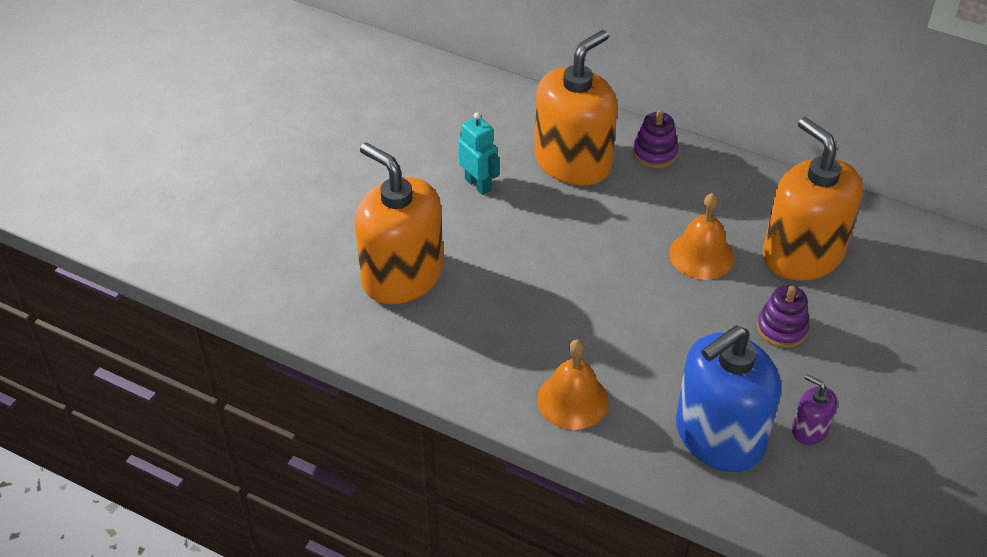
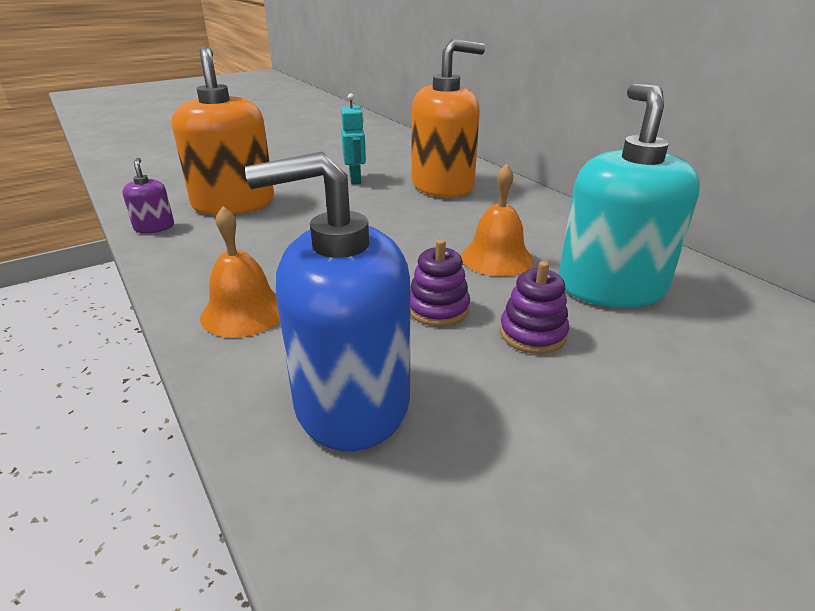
camera: 30 degrees right, 15 degrees down
(655, 153) = (518, 196): purple stacking toy -> purple stacking toy (438, 309)
(802, 254) = (611, 287): orange soap dispenser -> turquoise soap dispenser
(809, 429) = (477, 444): purple soap dispenser -> purple soap dispenser (154, 227)

